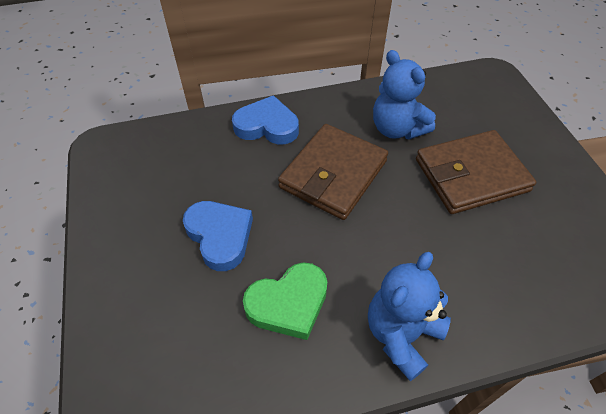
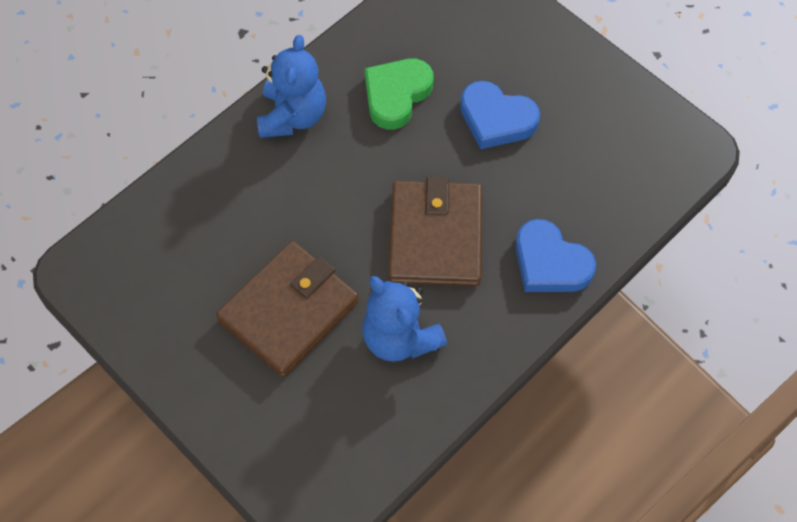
camera: 150 degrees right, 10 degrees up
(267, 126) = (550, 263): blue heart -> blue heart turned 60 degrees clockwise
(397, 129) = (400, 337): blue teddy bear -> blue teddy bear turned 150 degrees counterclockwise

